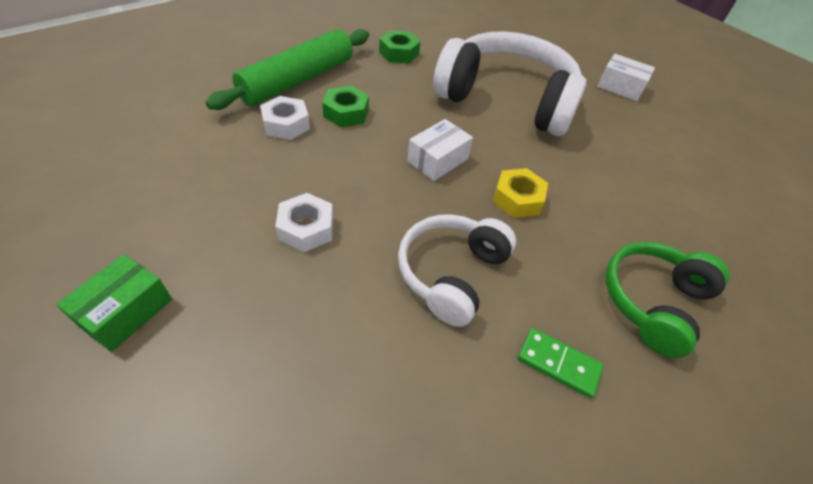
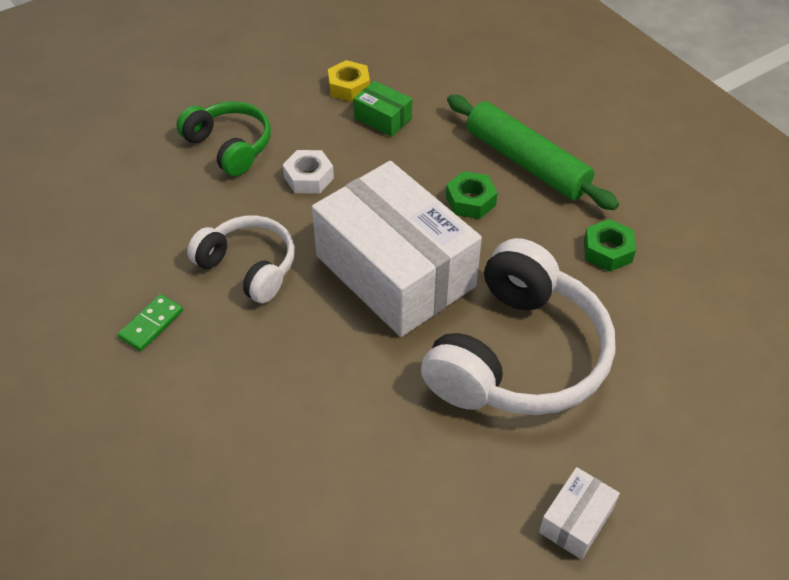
camera: 100 degrees right, 0 degrees up
(126, 311) = (246, 99): green box -> green box (383, 118)
(286, 124) = (447, 158): white nut -> none
(437, 160) = (395, 271): white box -> white box, size x2.47
(517, 199) = (334, 332): yellow nut -> yellow nut (349, 87)
(653, 302) = (191, 416): green headphones -> green headphones (230, 146)

